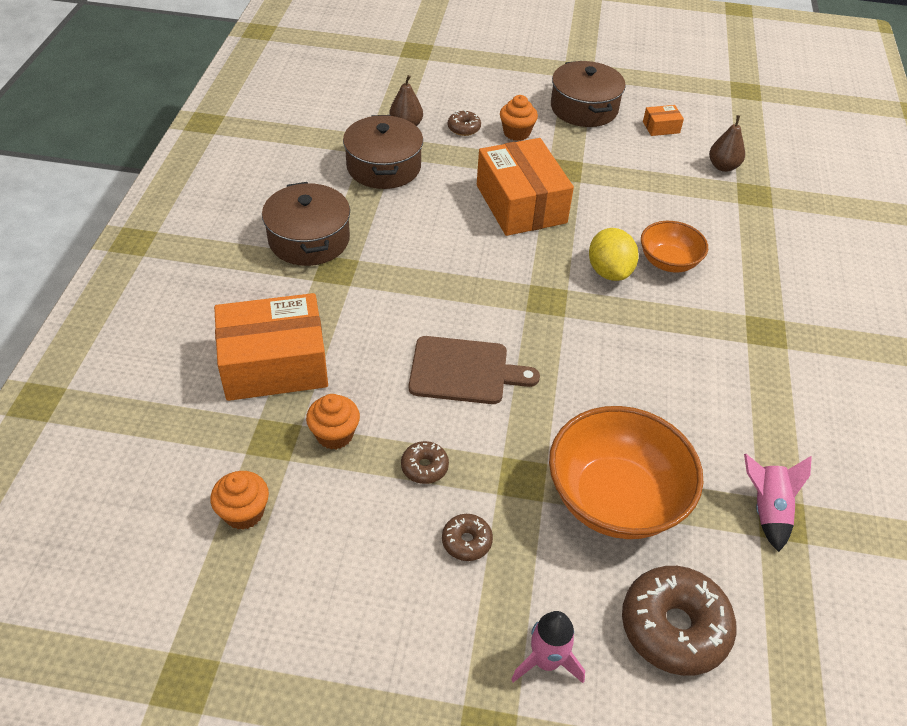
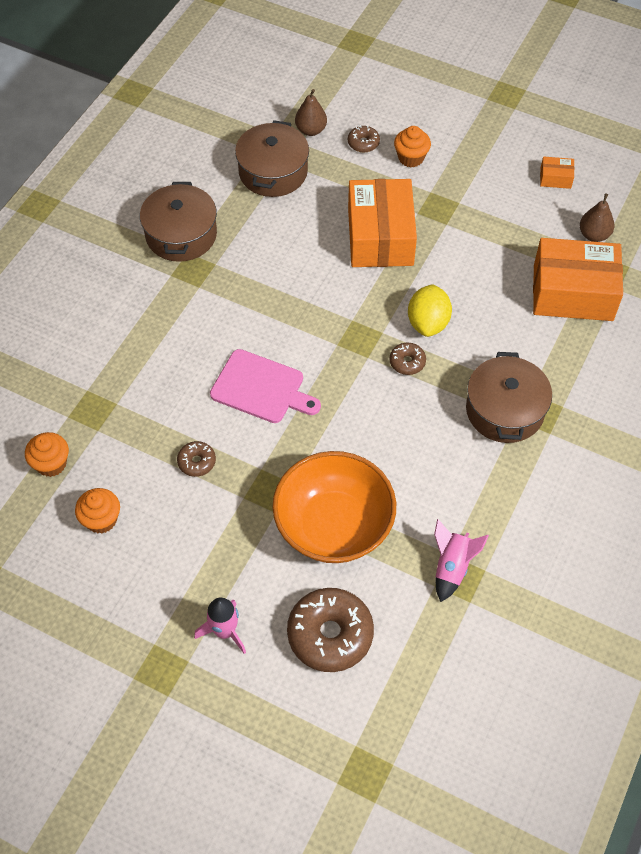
camera: 20 degrees right, 10 degrees up
(274, 364) = (113, 346): orange box -> orange box (573, 293)
(334, 435) = (139, 418): orange cupcake -> orange cupcake (101, 520)
(464, 371) = (261, 388): brown cutting board -> pink cutting board
(466, 541) = (204, 529): brown donut -> brown donut (407, 362)
(584, 108) = (490, 141): brown pot -> brown pot (505, 410)
(668, 262) = (487, 325): orange bowl -> none

